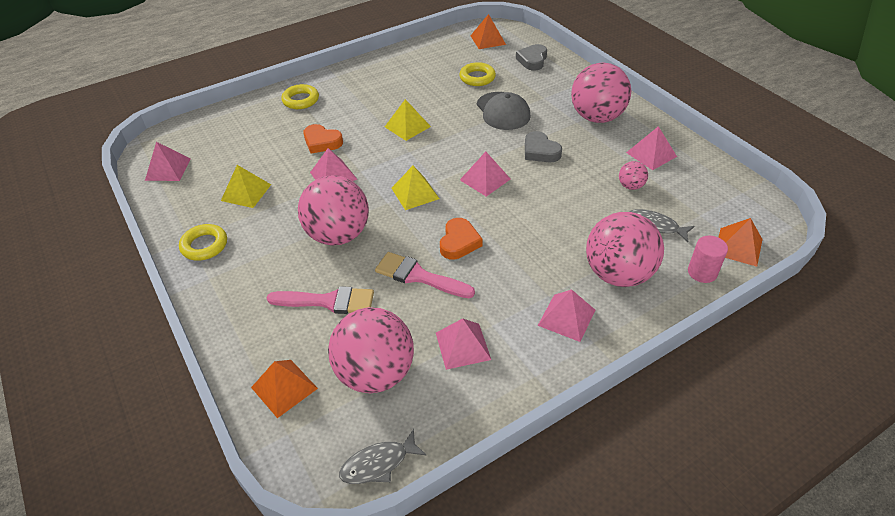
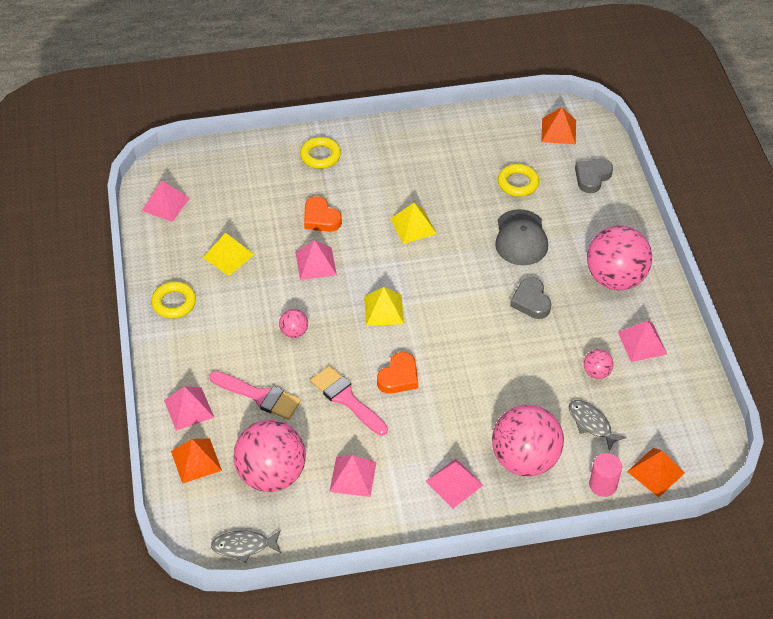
camera: 20 degrees right, 5 degrees up
(338, 235) = (294, 332): pink ball -> pink ball, size x0.44
(485, 179) = (458, 316): pink pyramid -> pink pyramid (188, 408)

